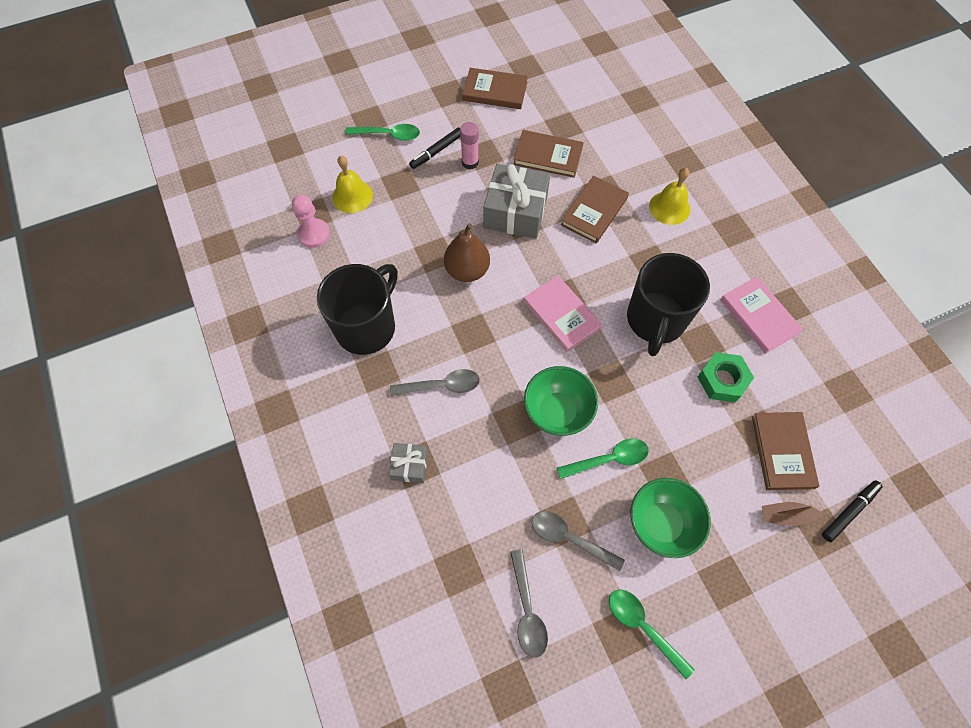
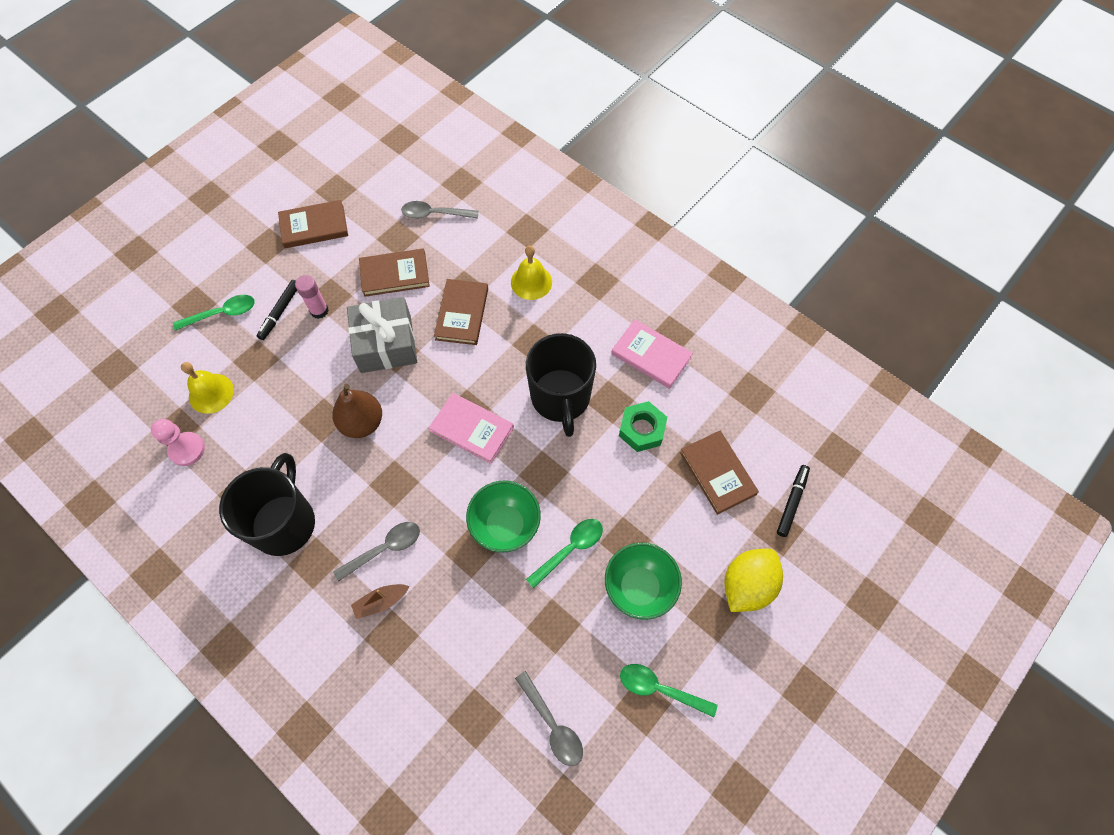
camera: 25 degrees left, 0 degrees up
(409, 465) = (386, 641): grey gift -> none
(570, 538) = (564, 639): grey spoon -> grey spoon (435, 214)
(770, 570) = (747, 585): none -> yellow lemon
(785, 515) = (741, 530): brown boat -> brown boat (381, 602)

